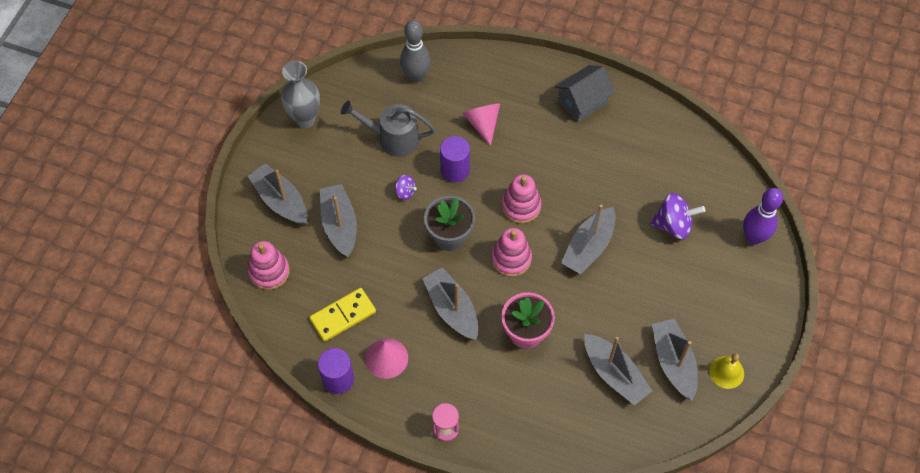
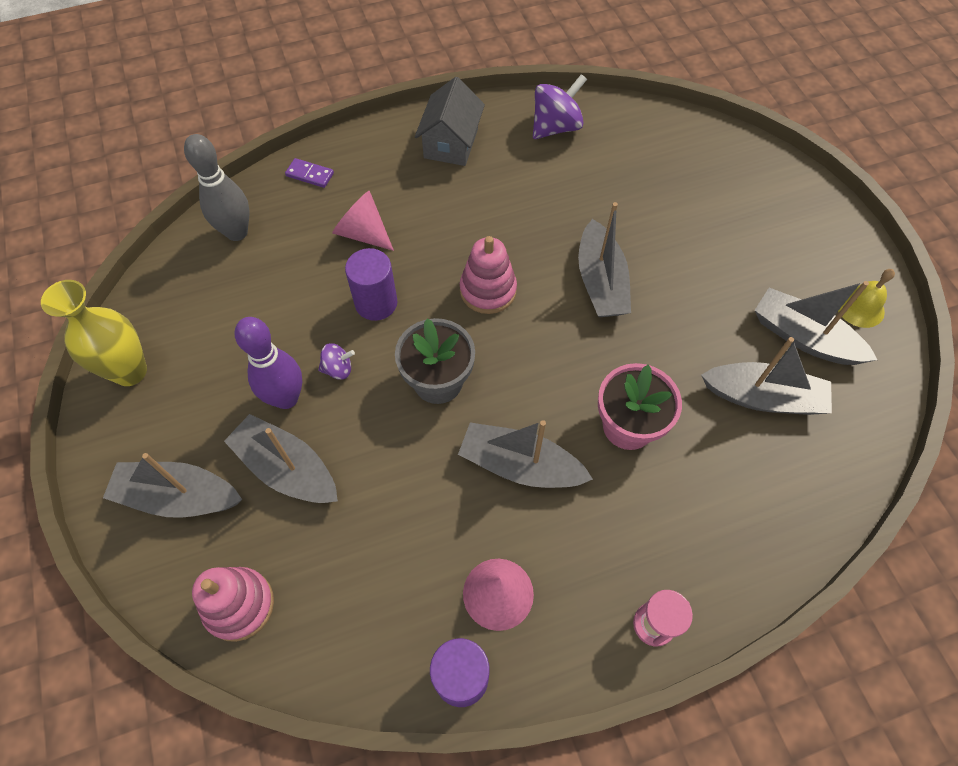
camera: 40 degrees left, 0 degrees up
(305, 119) = (130, 371): grey vase -> yellow vase
(343, 316) = (392, 584): yellow domino -> none
(393, 138) = (268, 318): grey watering can -> none
(483, 67) = (310, 175): none -> purple domino
(511, 259) = (532, 355): pink stacking toy -> none
(673, 225) = (659, 201): purple spinning top -> purple spinning top (556, 127)
(753, 237) = (742, 161): purple bowling pin -> purple bowling pin (286, 398)

